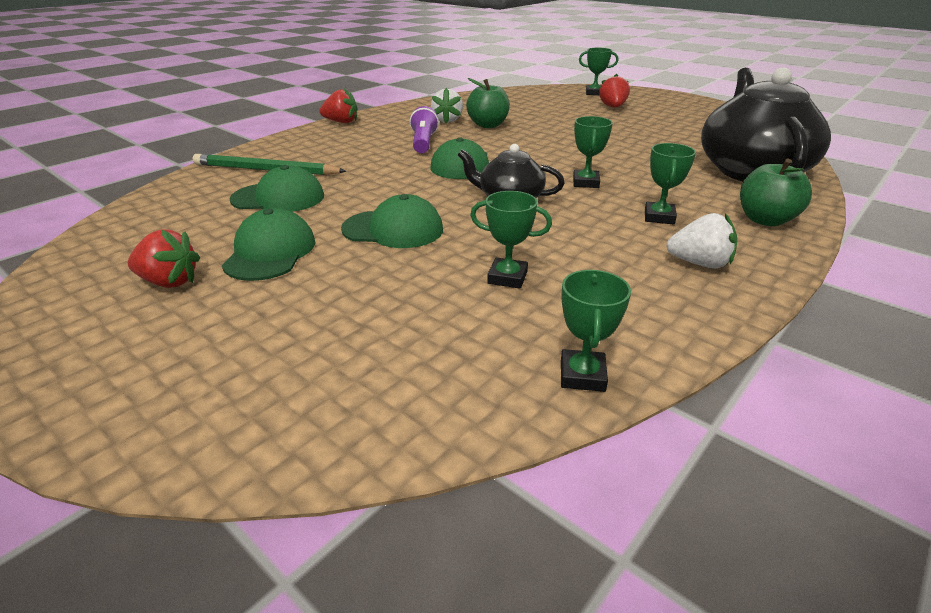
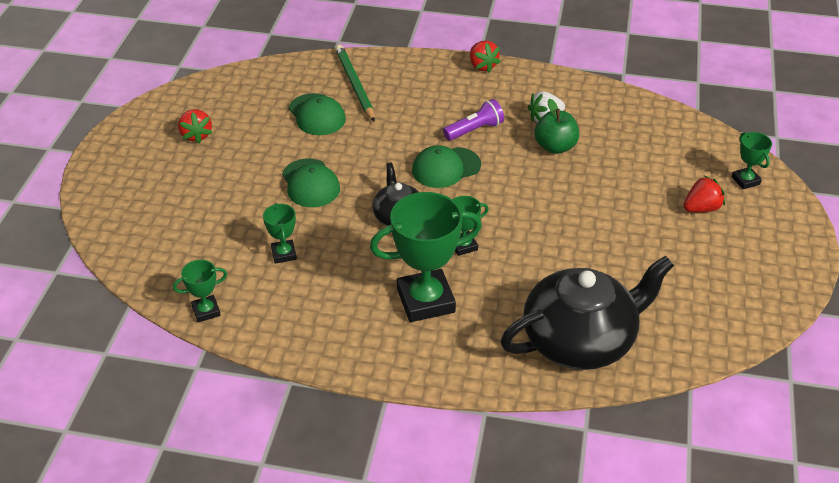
camera: 60 degrees right, 10 degrees up
(270, 252) = (248, 151): green cap -> none
(659, 217) = (425, 300): green trophy -> green trophy, size x2.05
(699, 263) = (362, 334): white strawberry -> none
(765, 220) = (466, 360): green apple -> none

